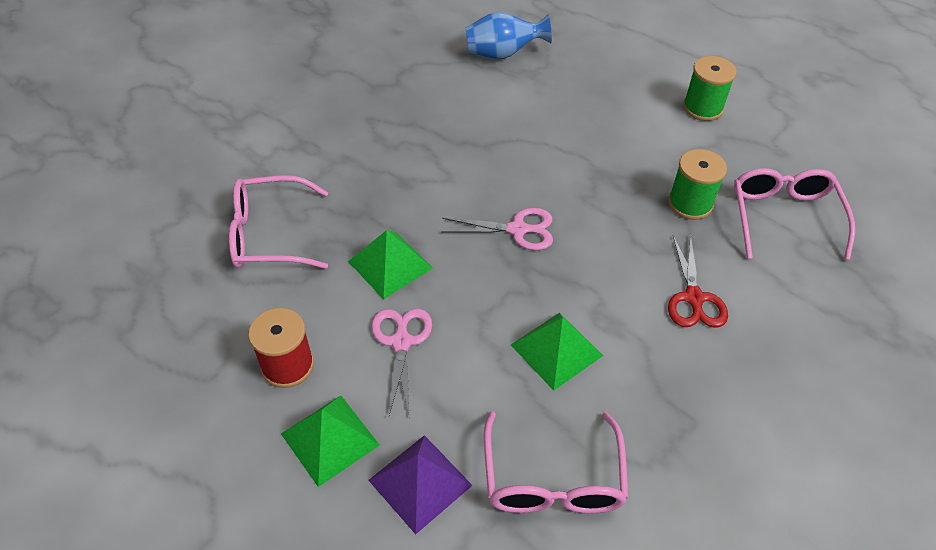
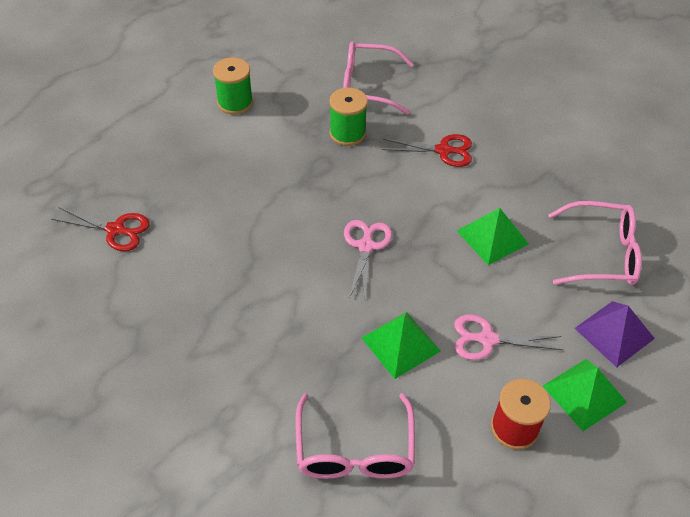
camera: 85 degrees left, 0 degrees up
(503, 54) = (115, 230): blue vase -> red scissors

